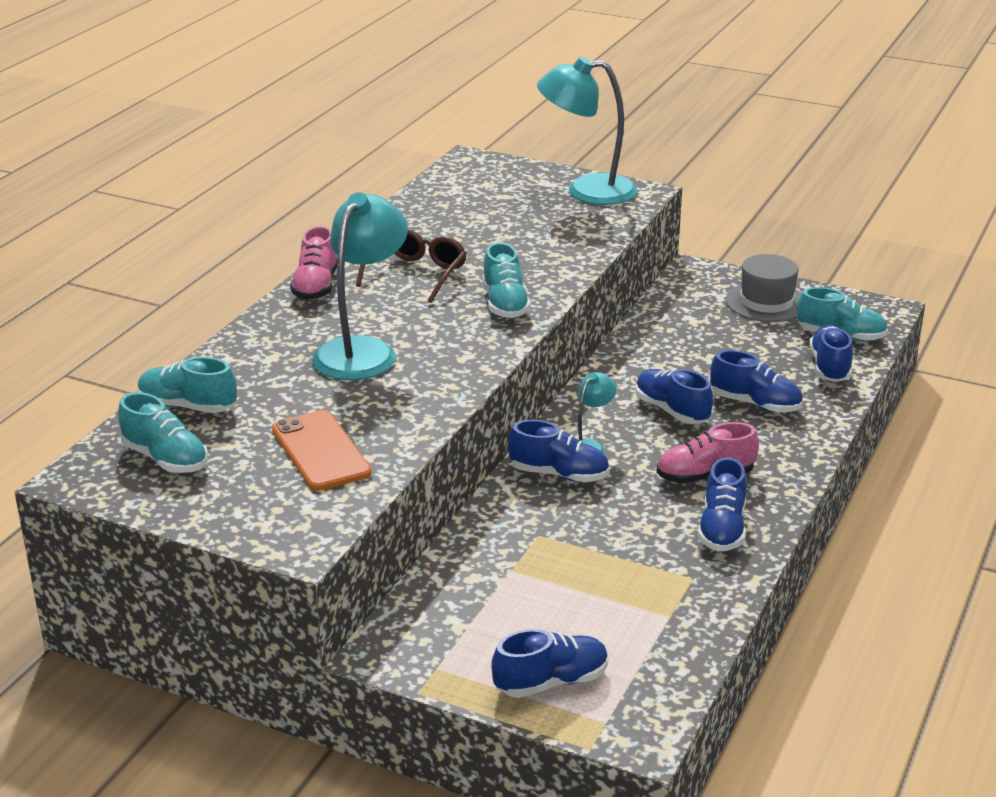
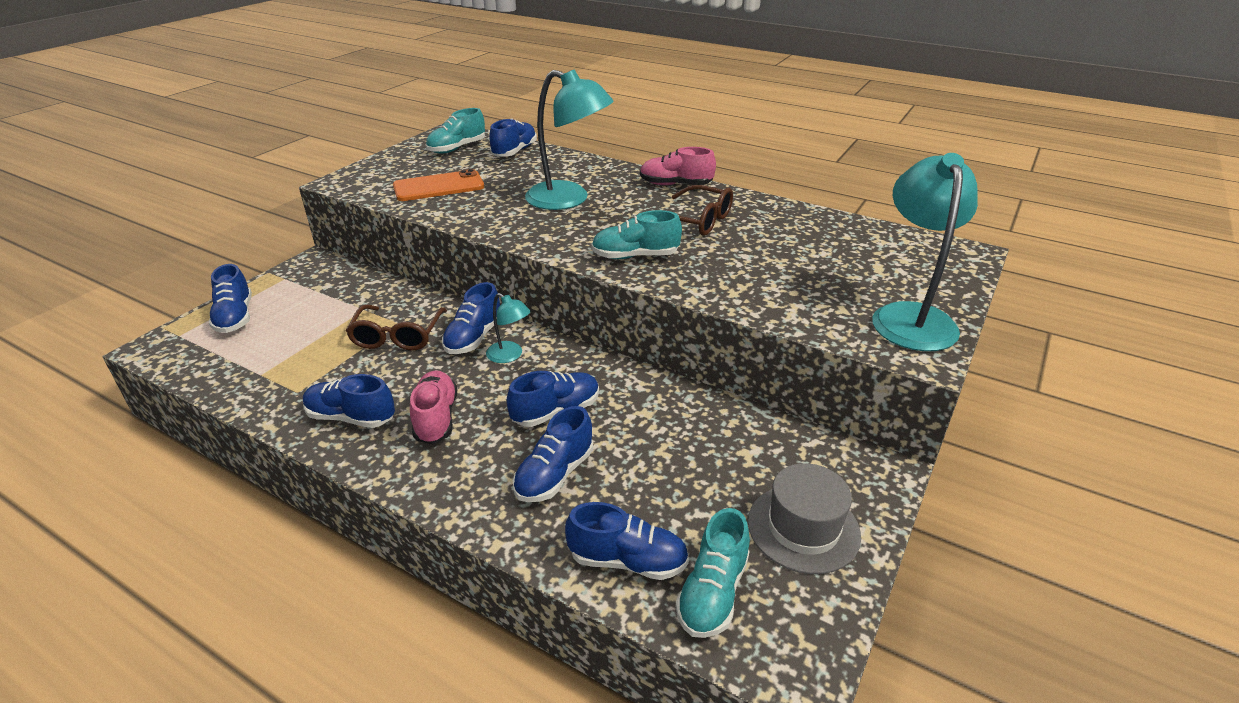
camera: 95 degrees right, 5 degrees up
(187, 406) = (514, 152): turquoise shoe -> blue shoe
(567, 529) = (397, 336): none -> brown glasses

